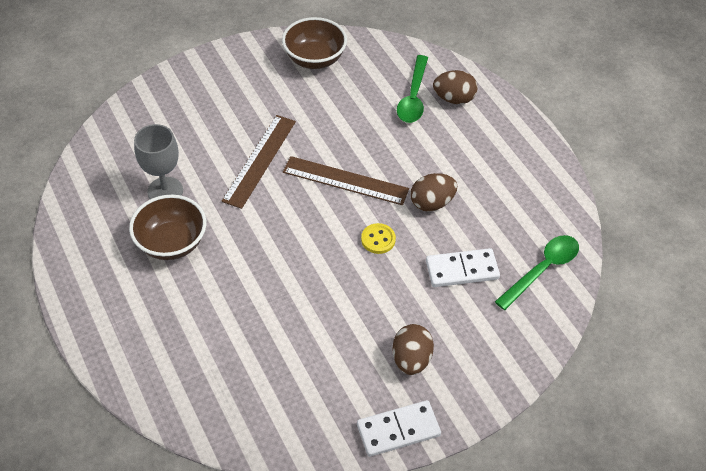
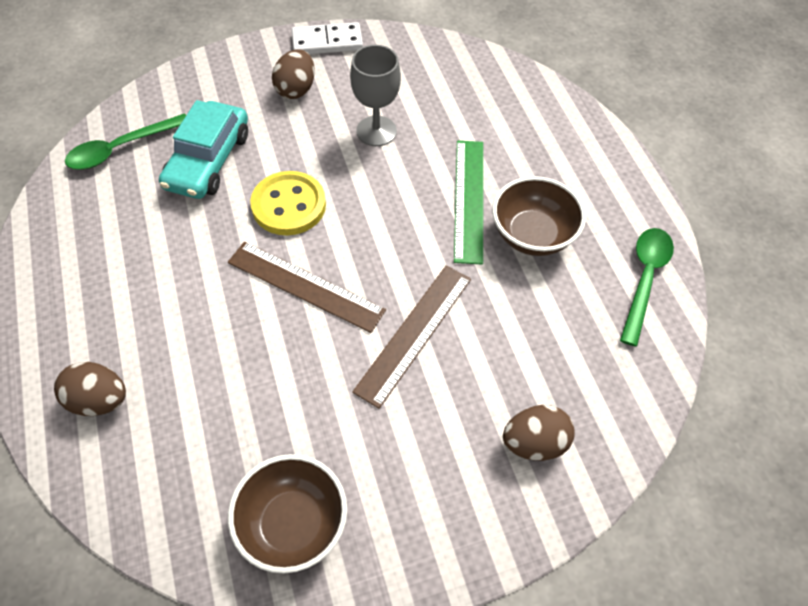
camera: 170 degrees left, 5 degrees up
(165, 191) = (543, 305): grey goblet -> grey goblet (376, 131)
(226, 266) = (469, 199): none -> green ruler
(378, 239) = (289, 205): yellow button -> yellow button, size x1.81
(413, 97) = (159, 413): green spoon -> green spoon (644, 279)
(431, 203) = (207, 240): brown egg -> brown egg (534, 443)
(462, 270) = (208, 160): white domino -> turquoise car

